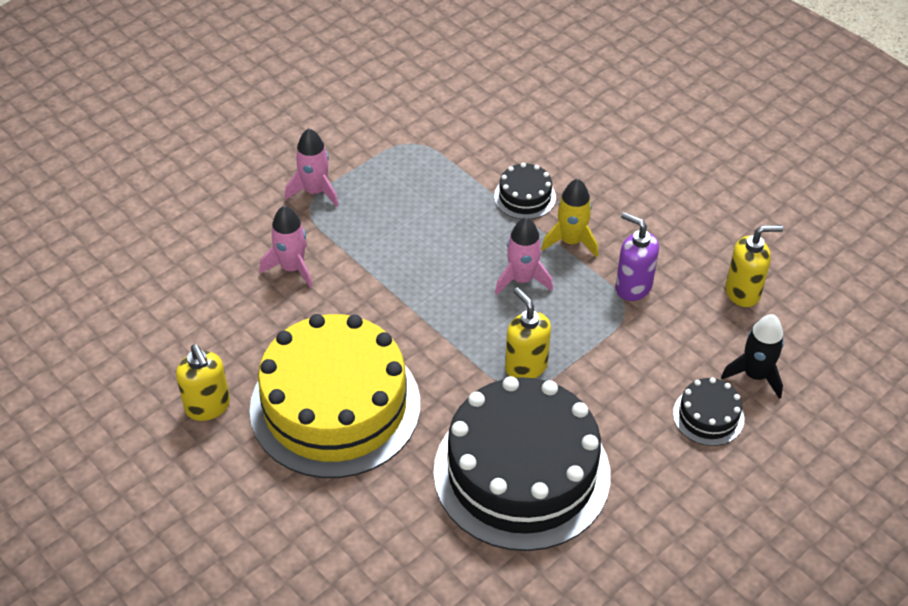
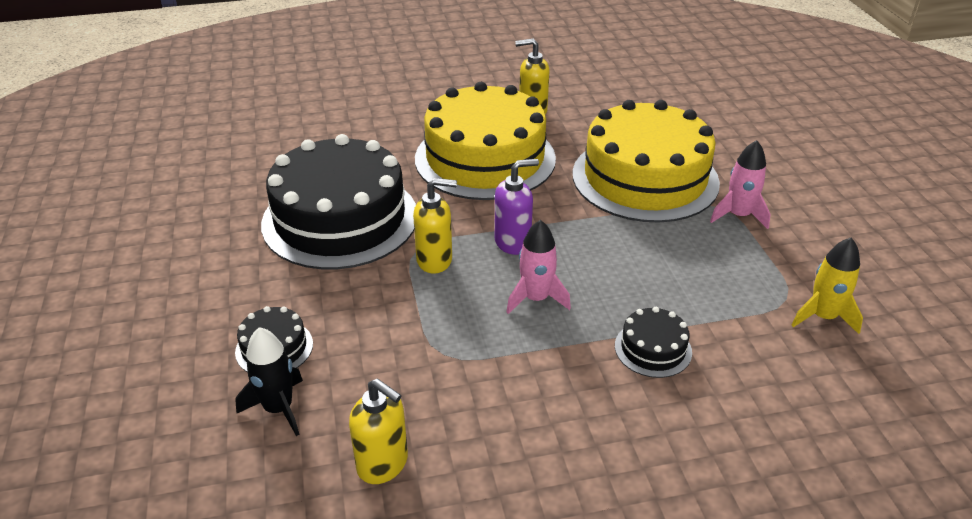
camera: 120 degrees right, 10 degrees down
(292, 268) = (645, 178): pink rocket -> yellow cake
(571, 241) = (562, 355): yellow rocket -> yellow rocket (823, 317)
(633, 287) = (465, 373): purple soap dispenser -> purple soap dispenser (513, 242)
(743, 292) = (383, 464): yellow soap dispenser -> yellow soap dispenser turned 75 degrees counterclockwise

